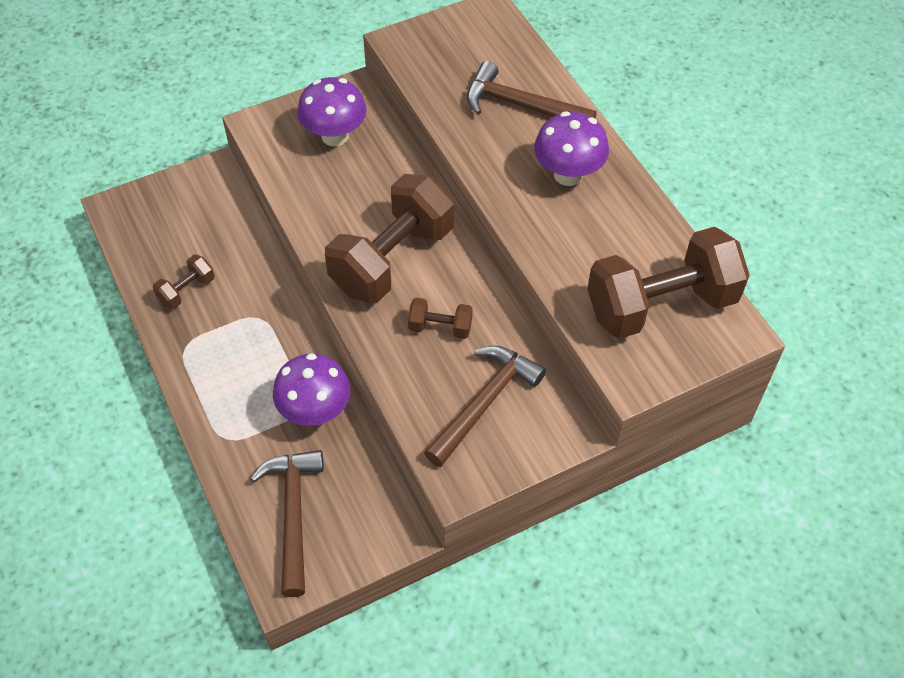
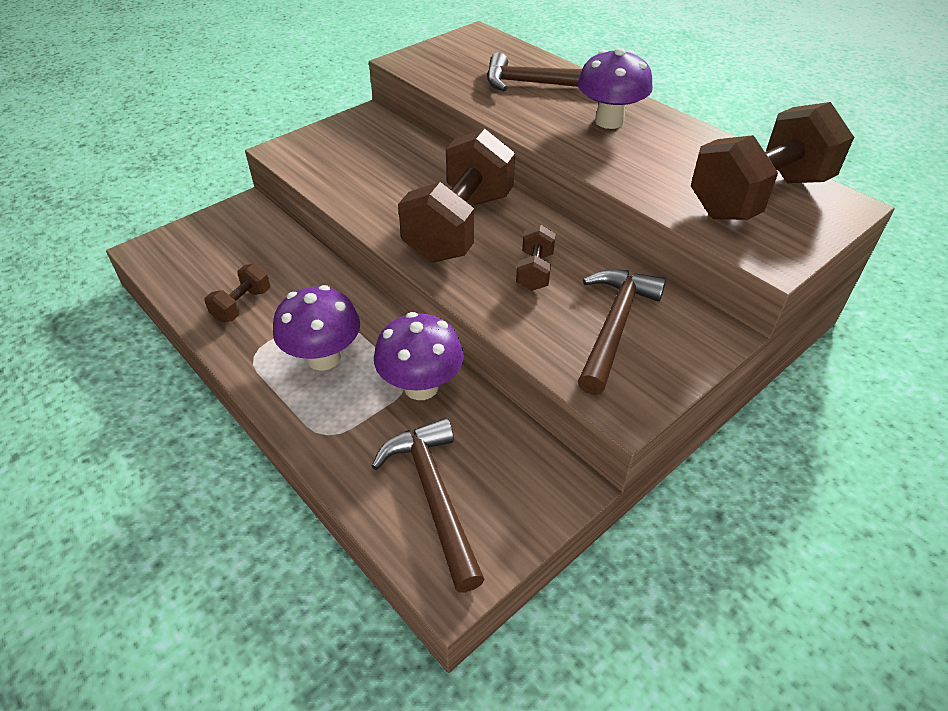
camera: 15 degrees left, 10 degrees down
(335, 136) = (363, 147): purple mushroom -> purple mushroom (323, 358)
(440, 327) = (534, 271): brown dumbbell -> brown dumbbell turned 75 degrees counterclockwise

